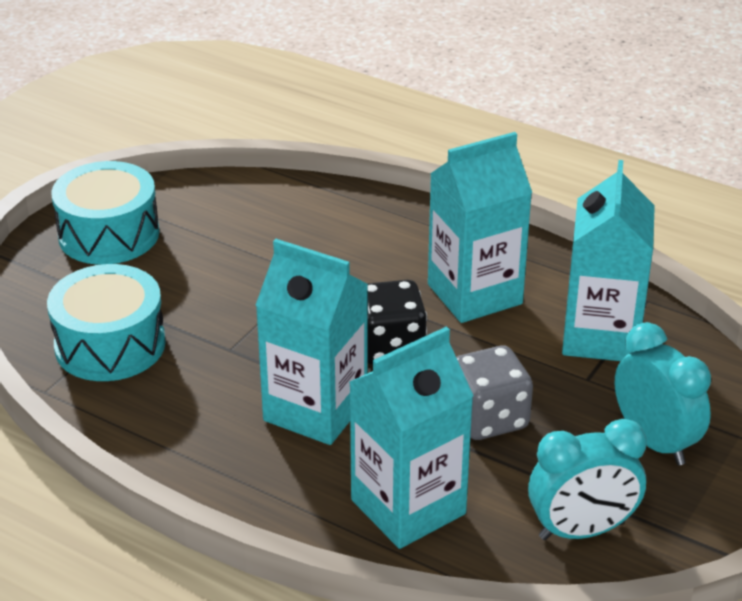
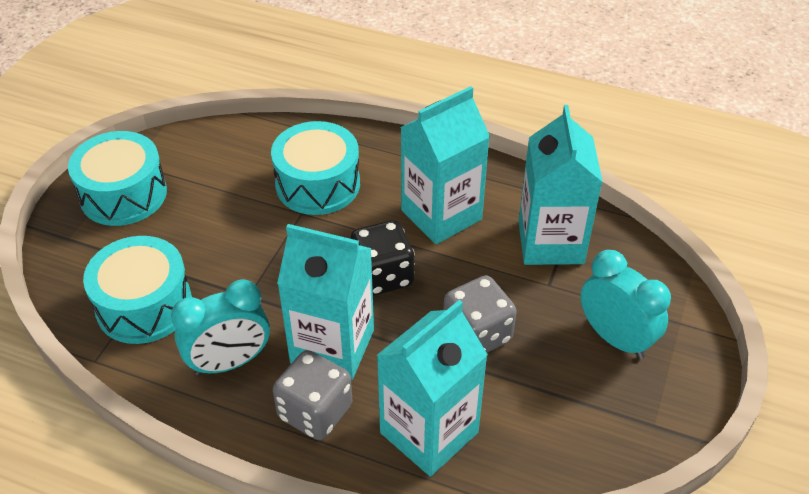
camera: 10 degrees left, 10 degrees up
(281, 470) = (315, 412): none -> grey dice
(335, 248) = (318, 184): none -> turquoise drum
(581, 530) = (575, 434): turquoise clock -> turquoise clock (229, 362)

